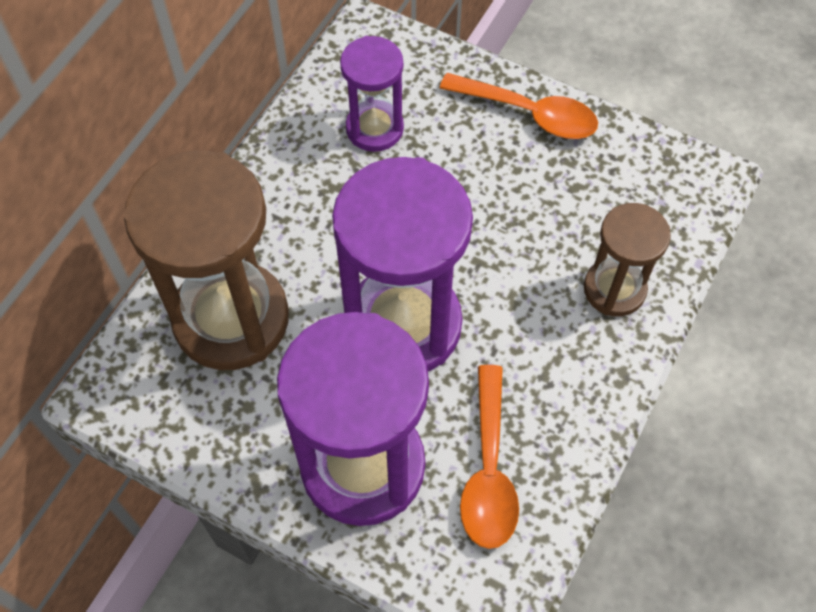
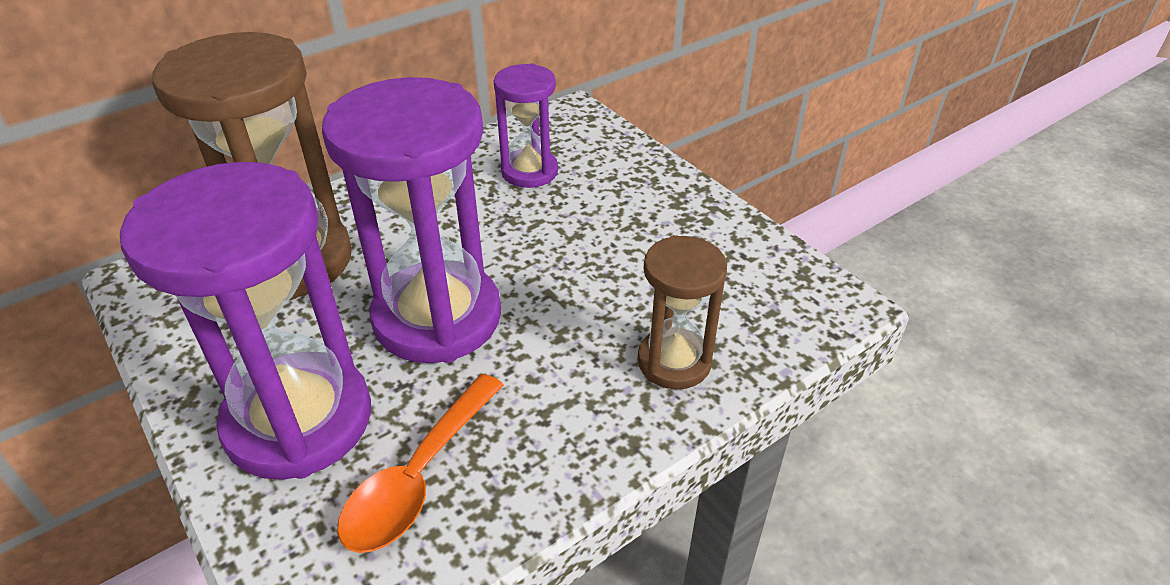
camera: 25 degrees right, 20 degrees down
(529, 113) = (679, 200): orange spoon -> none

